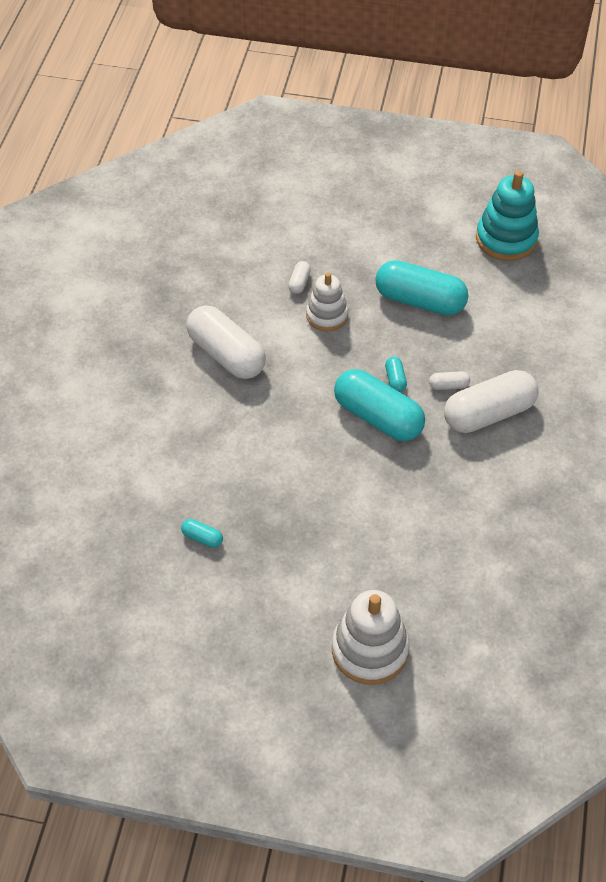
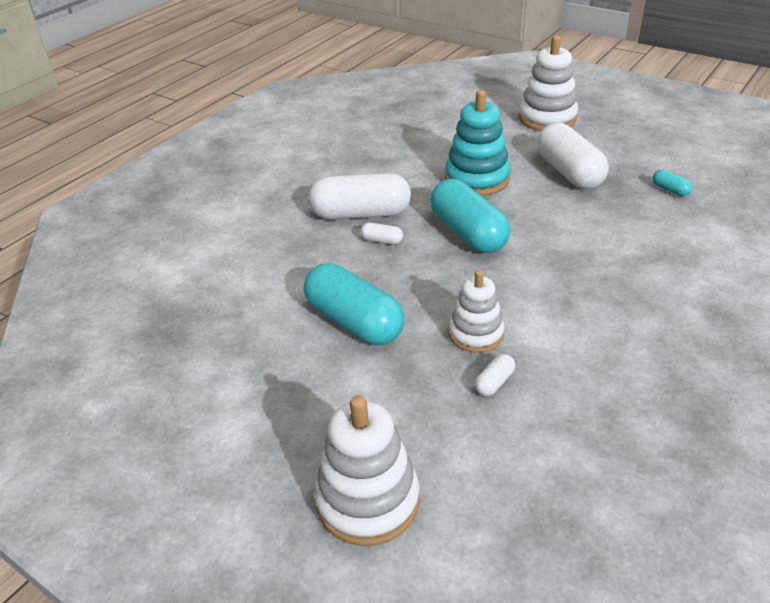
camera: 155 degrees left, 15 degrees down
(227, 354) = (618, 323): white capsule -> white capsule (568, 172)
(341, 196) = (368, 500): none -> white stacking toy
(395, 379) = (432, 257): turquoise capsule -> none
(506, 239) = (193, 364): turquoise stacking toy -> turquoise stacking toy (477, 179)

